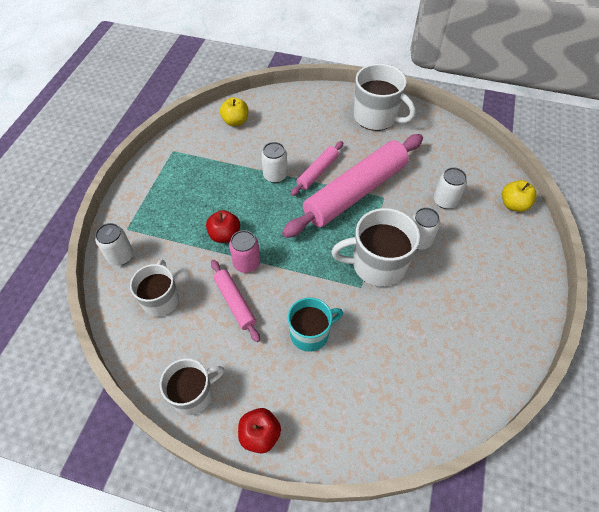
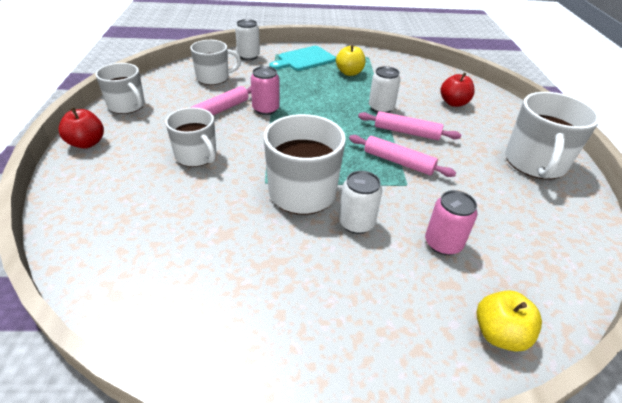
camera: 70 degrees right, 15 degrees down
(154, 206) = (304, 59): none -> turquoise cutting board
(225, 235) = (291, 94): red apple -> red apple (453, 103)
(235, 121) = (431, 78): yellow apple -> yellow apple (349, 73)
(310, 333) = (196, 156): turquoise mug -> white mug
(356, 192) = (398, 162): pink rolling pin -> pink rolling pin, size x0.47
(445, 201) = (443, 243): white can -> pink can

